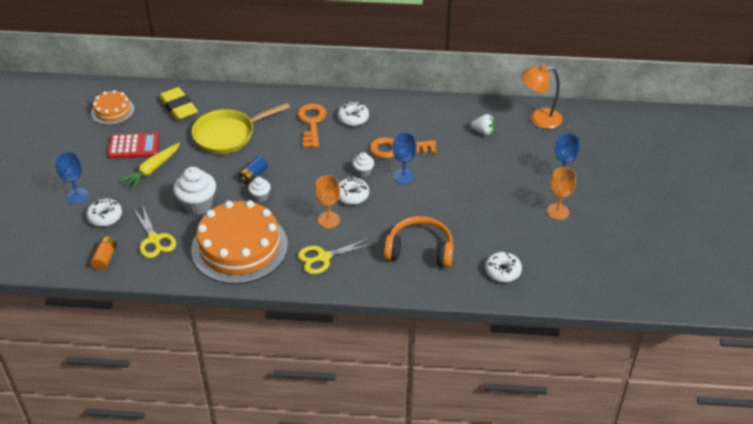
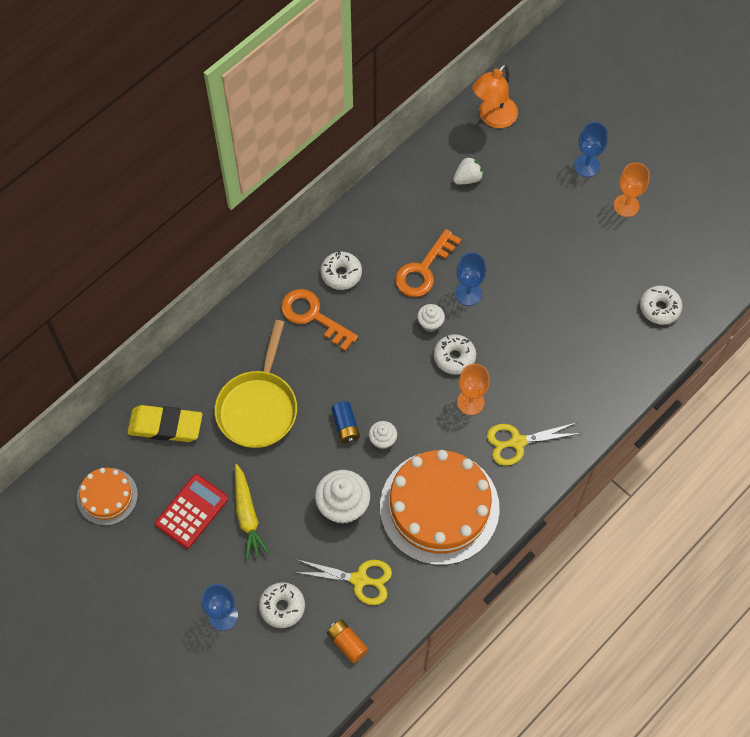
camera: 50 degrees left, 20 degrees up
(324, 257) = (517, 442): yellow scissors -> yellow scissors turned 60 degrees clockwise
(420, 250) = (577, 354): orange headphones -> none

